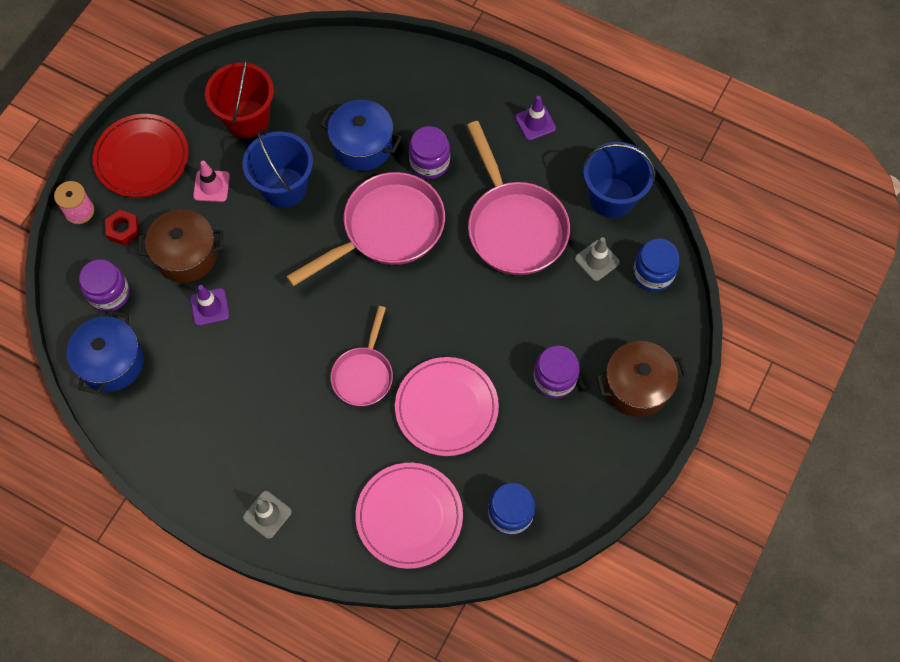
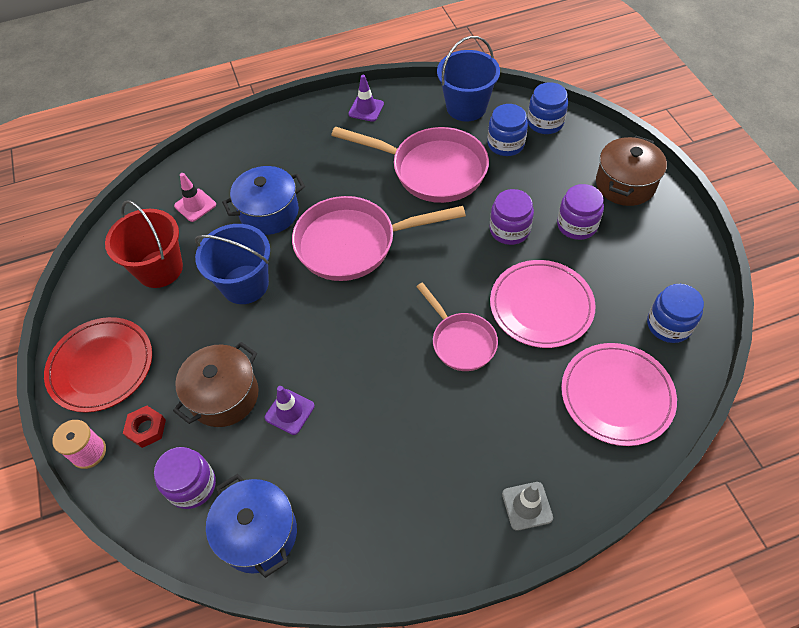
camera: 45 degrees left, 10 degrees down
(211, 186) = (185, 333): pink traffic cone -> pink traffic cone (195, 205)
(387, 229) = (354, 244): pink pan -> pink pan turned 105 degrees counterclockwise
(429, 162) = (329, 183): purple jar -> purple jar (509, 230)
(597, 260) = (505, 144): grey traffic cone -> blue jar

